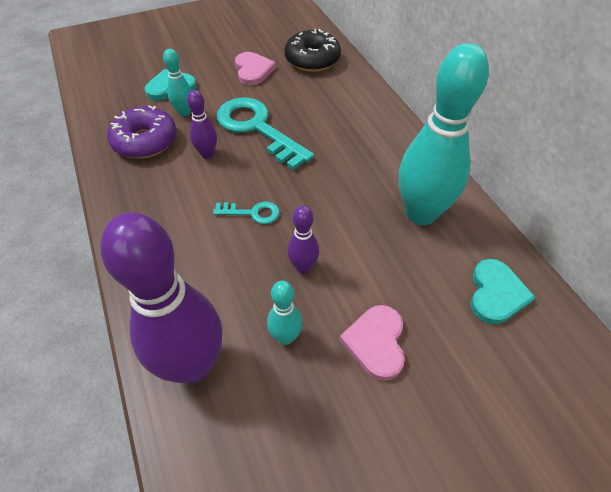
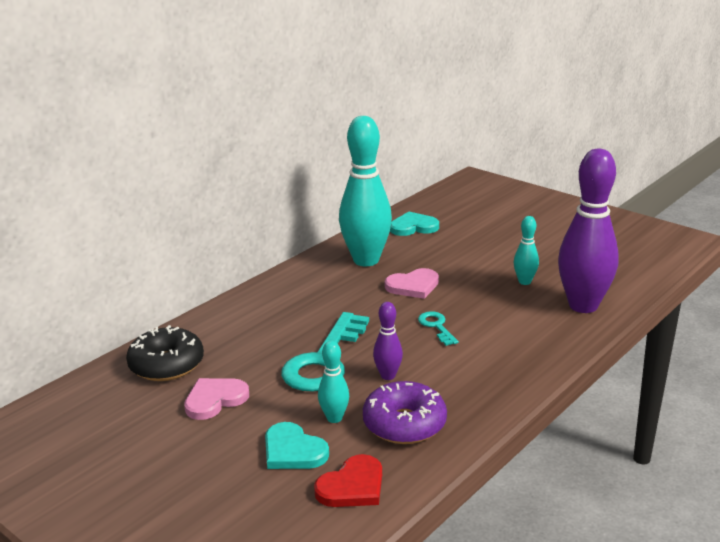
camera: 115 degrees left, 25 degrees down
(115, 100) = (352, 486): none -> red heart
(303, 267) = (464, 291): purple bowling pin -> none
(376, 342) = (492, 254): pink heart -> pink heart (413, 286)

